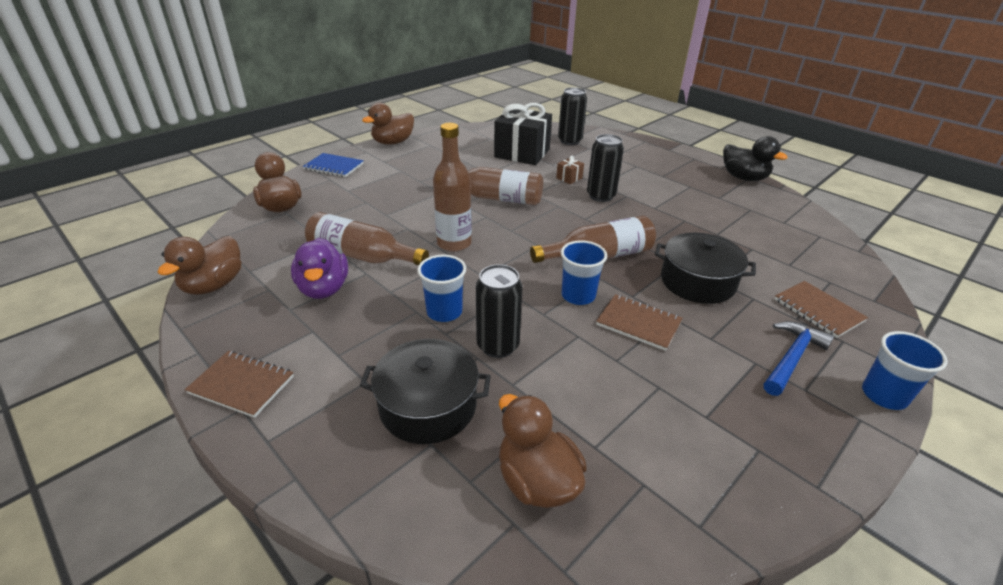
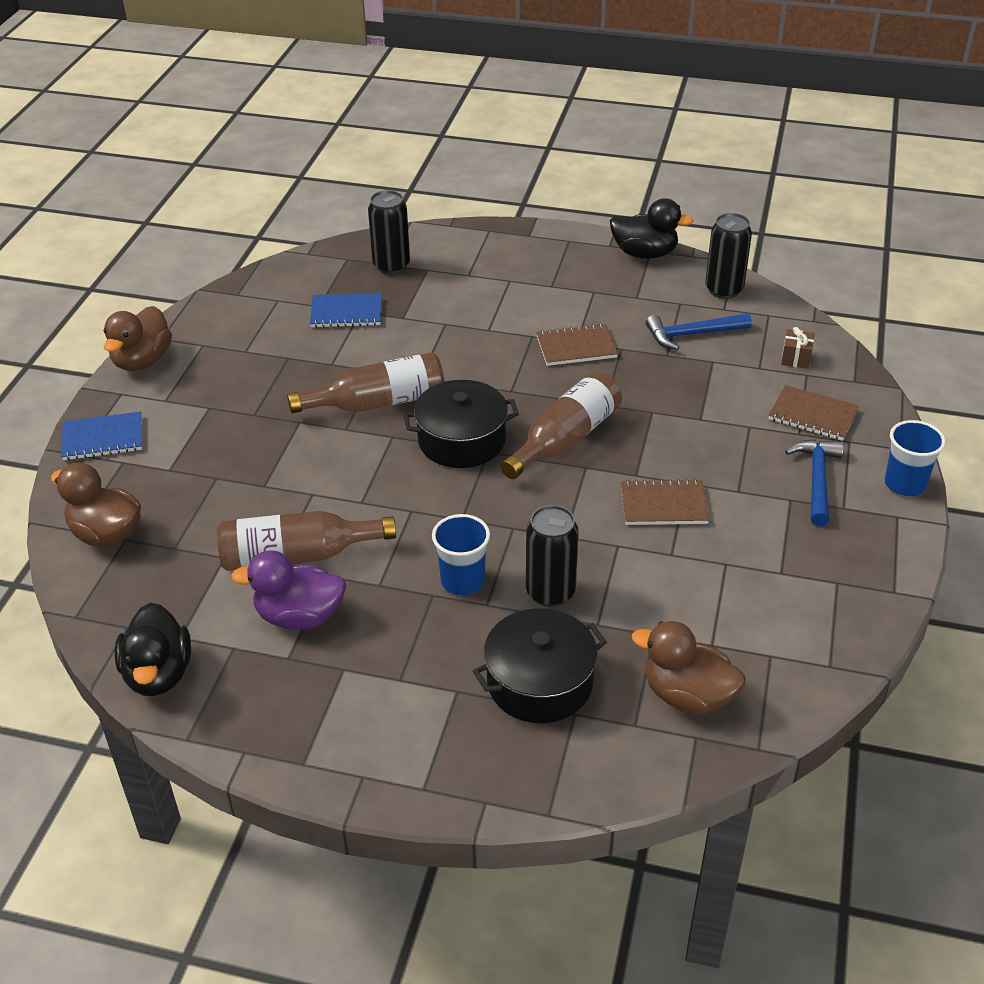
camera: 30 degrees left, 5 degrees up
(214, 285) = (158, 674): brown duck -> black duck
(242, 385) = (335, 756): brown notebook -> brown notebook (576, 347)
(324, 289) = (299, 616): purple duck -> purple duck turned 135 degrees clockwise
(454, 243) = (390, 491): brown bottle -> none
(522, 153) = (346, 312): black gift -> blue notebook
(569, 178) = (442, 333): brown gift -> brown gift (796, 358)
(578, 296) = (582, 499): blue cup -> none
(601, 196) = (503, 348): black can -> black can (724, 290)
(697, 282) = (686, 429): black pot -> black pot (461, 440)
(746, 229) = (692, 334): none -> blue hammer

